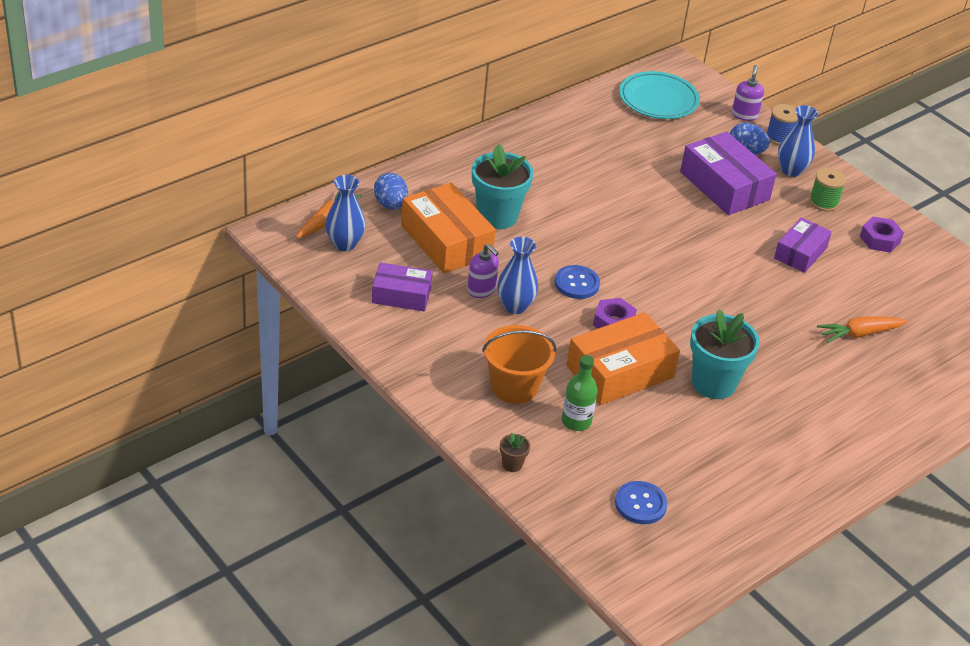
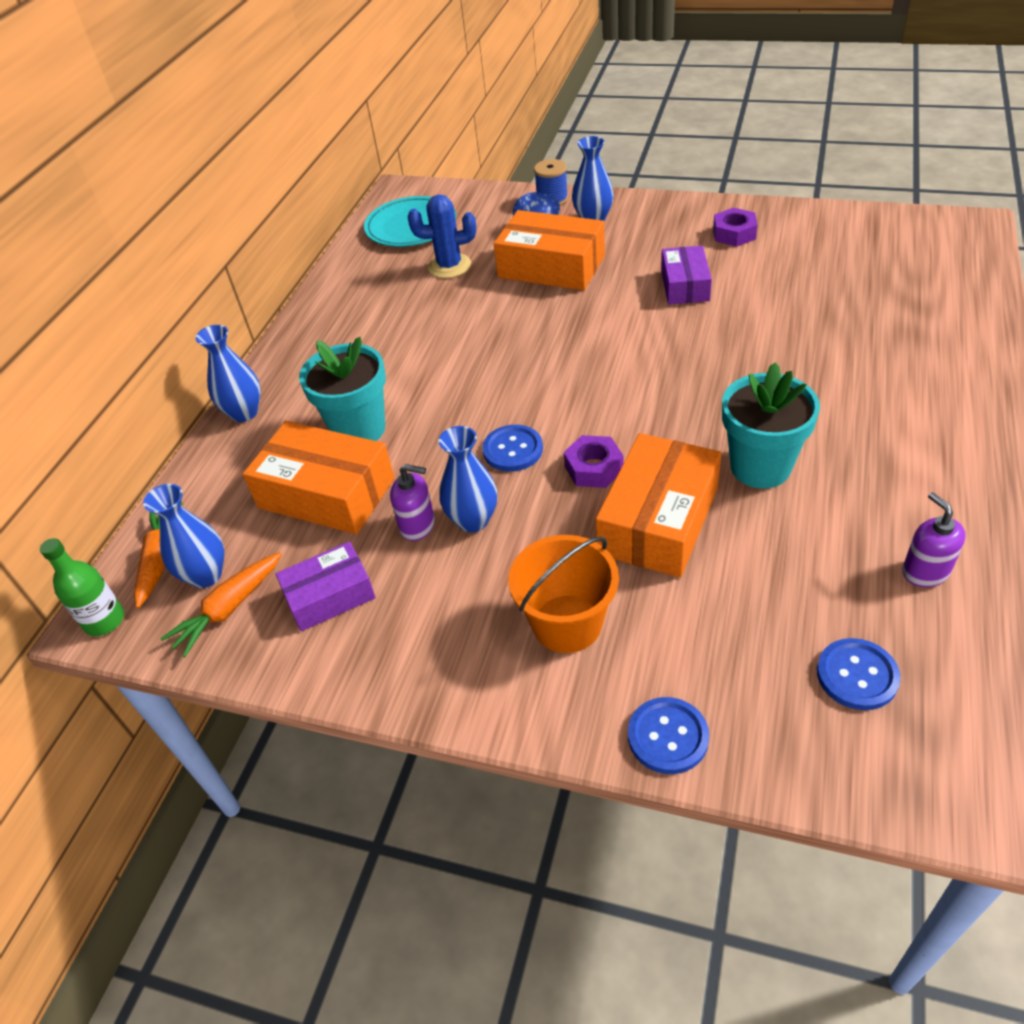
camera: 25 degrees left, 5 degrees up
(390, 204) = (225, 491): blue egg -> none
(438, 164) = (244, 413): none -> blue vase
(512, 464) = (667, 736): brown flower pot -> blue button
(576, 421) = (677, 618): green bottle -> green bottle (104, 620)
(655, 144) = (449, 266): none -> blue cactus
(724, 186) = (551, 266): purple box -> orange box
(744, 115) = (501, 198): purple soap dispenser -> purple soap dispenser (925, 572)
(823, 202) = (651, 230): green spool -> none
(859, 334) = (822, 327): orange carrot -> orange carrot (228, 609)

